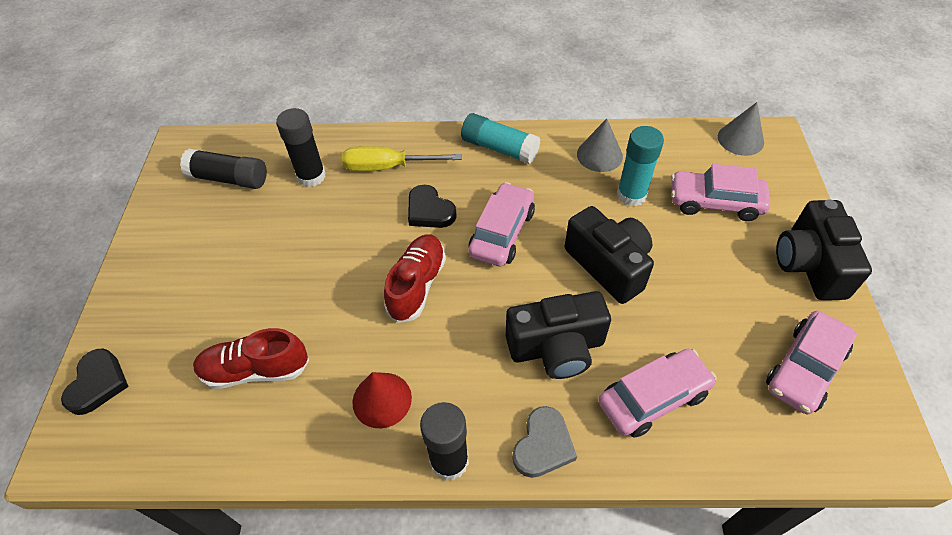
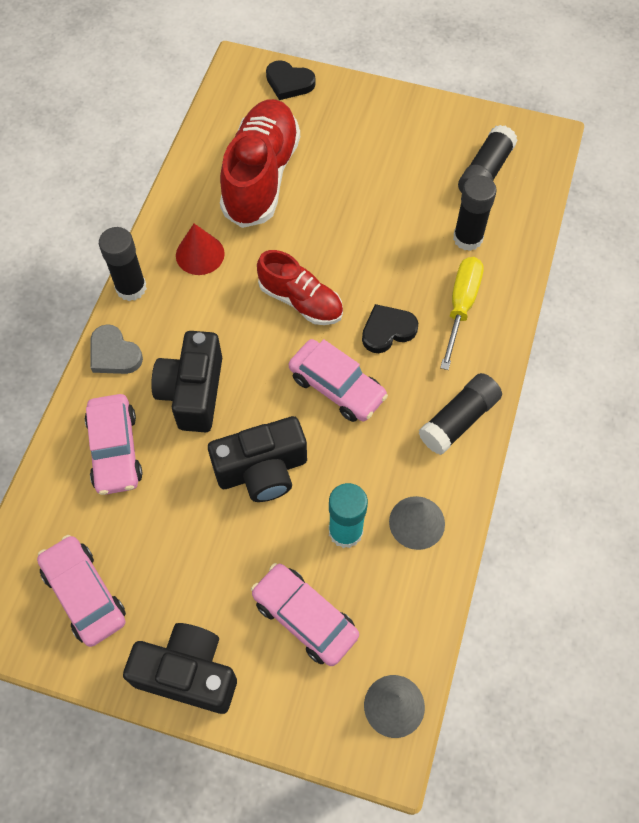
camera: 105 degrees right, 10 degrees up
(255, 370) = (261, 176): red shoe -> red shoe, size x1.65
(499, 148) = (458, 420): turquoise glue stick -> black glue stick
(715, 202) = (305, 617): pink car -> pink car turned 75 degrees counterclockwise

